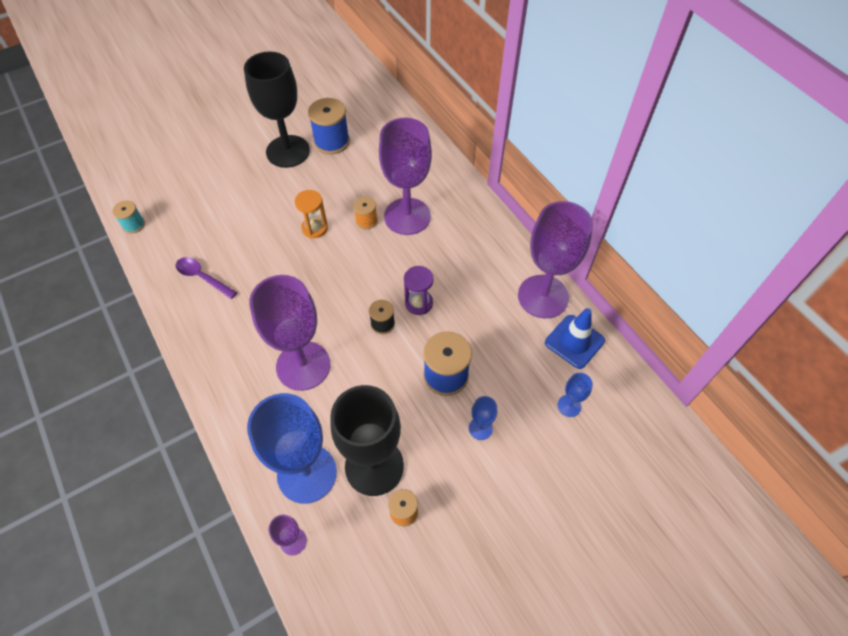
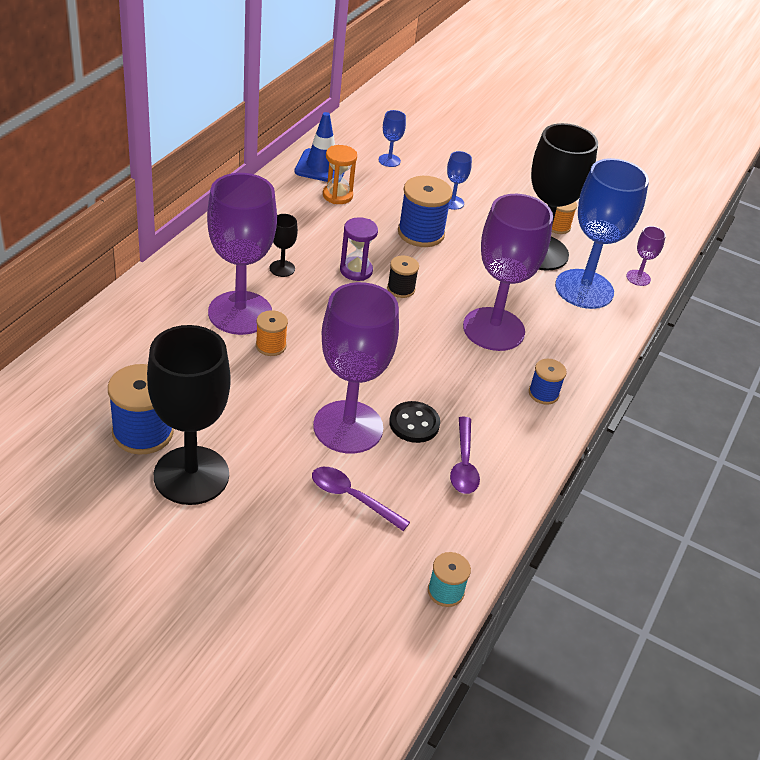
camera: 125 degrees left, 15 degrees down
(222, 211) = (352, 498): none -> purple spoon
(222, 361) = (543, 393): none -> blue spool
(251, 267) = (414, 423): none -> black button
(314, 228) = (314, 389): orange hourglass -> orange hourglass (337, 195)
(443, 257) = (282, 268): none -> black goblet
(543, 296) = (284, 192): purple goblet -> purple goblet (348, 427)

